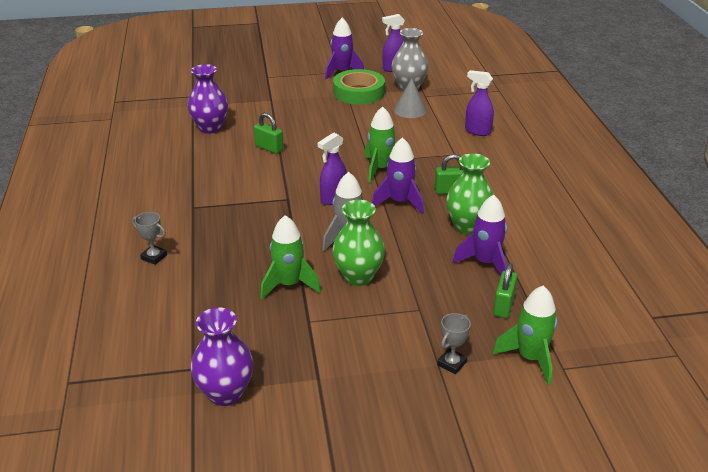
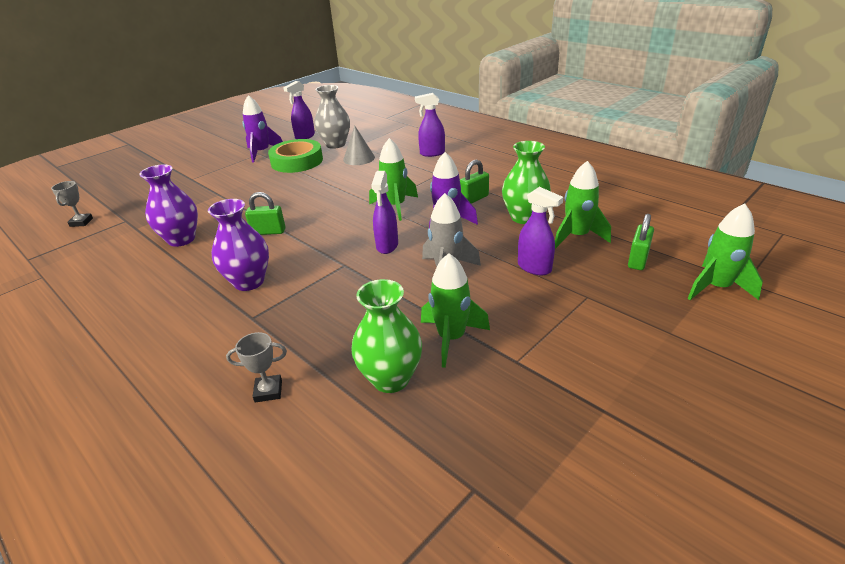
camera: 35 degrees left, 0 degrees up
(225, 393) = (546, 492): purple vase -> purple vase (249, 282)
(358, 277) = (501, 297): green vase -> green vase (391, 378)
(413, 269) = (534, 268): none -> purple spray bottle
(451, 363) = (677, 325): grey trophy -> grey trophy (81, 222)
(485, 263) = (577, 236): purple rocket -> green rocket
(503, 306) = (638, 260): green padlock -> green padlock turned 45 degrees clockwise

